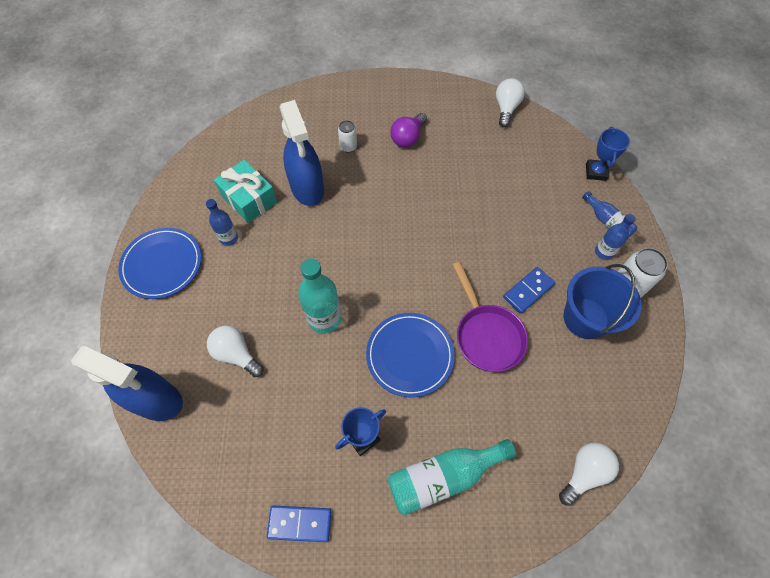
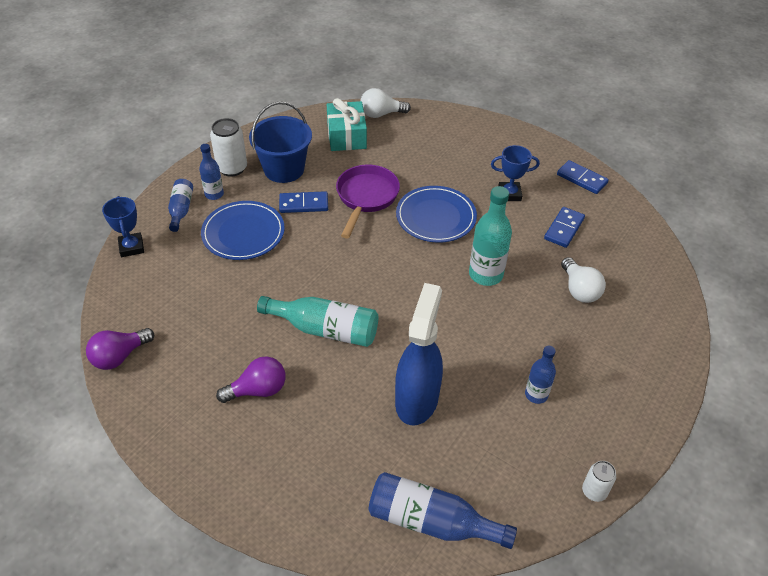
camera: 145 degrees left, 15 degrees down
(157, 400) = (664, 294): blue spray bottle -> none
(162, 264) = (622, 408): blue plate -> blue plate (243, 233)
(249, 199) = (490, 426): turquoise gift -> turquoise gift (346, 136)
(253, 131) = (431, 521): none -> blue bottle
(283, 424) = (564, 229): none -> blue domino
(348, 147) = (332, 421): white can -> white can (594, 491)
(443, 476) = (470, 153): turquoise bottle -> turquoise bottle (325, 329)
(506, 108) = (119, 356): white light bulb -> purple light bulb
(596, 172) = (131, 247): blue trophy -> blue trophy turned 60 degrees counterclockwise

